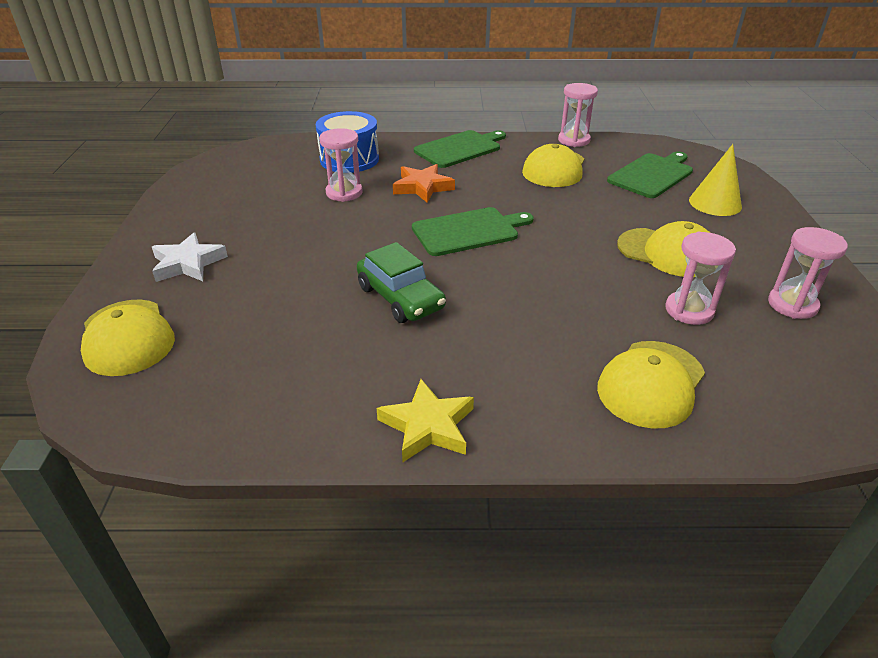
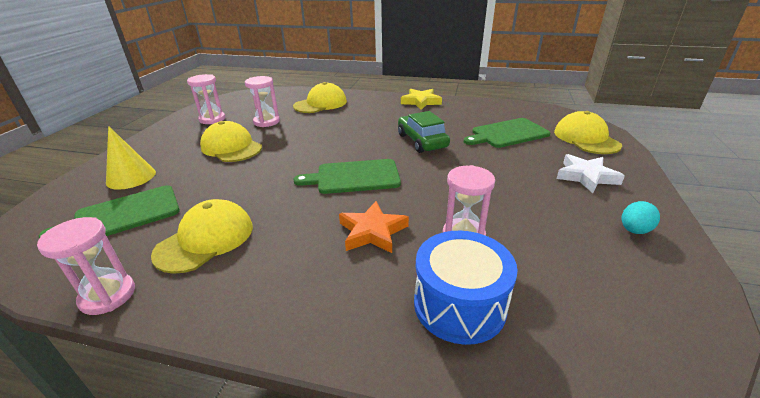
camera: 165 degrees left, 5 degrees down
(189, 212) = (634, 230): none -> turquoise egg
(460, 148) = (284, 304): green cutting board -> green cutting board (507, 134)

